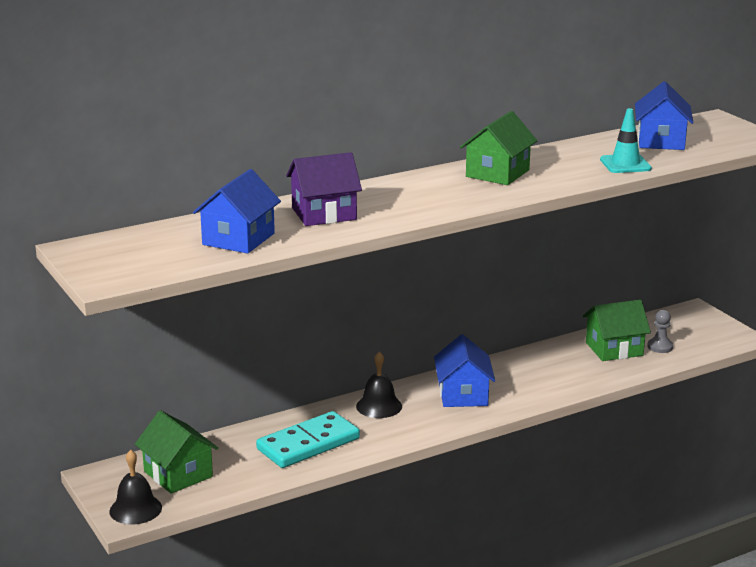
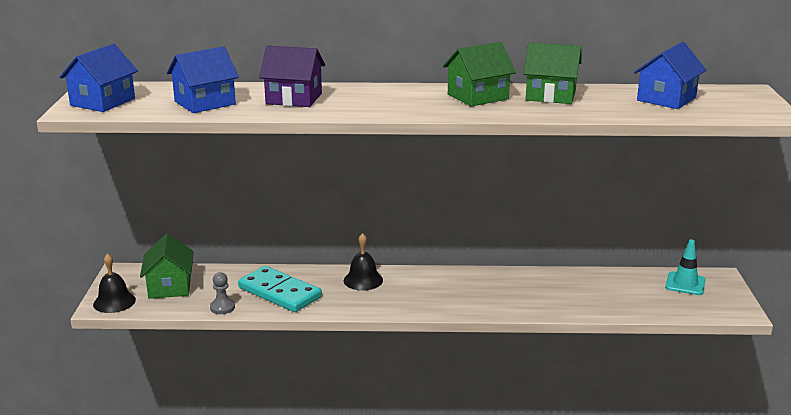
camera: 30 degrees right, 0 degrees up
(308, 444) = (279, 293): turquoise domino -> turquoise domino turned 45 degrees clockwise
(463, 394) = (437, 290): blue house -> blue house (103, 102)
(614, 349) = (606, 289): green house -> green house (550, 95)
(625, 164) = (602, 110): turquoise traffic cone -> turquoise traffic cone (685, 284)
(660, 347) = (651, 298): grey pawn -> grey pawn (222, 307)

